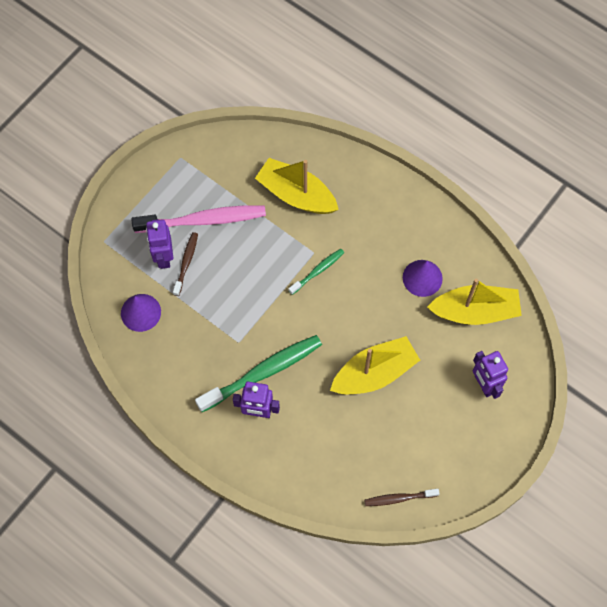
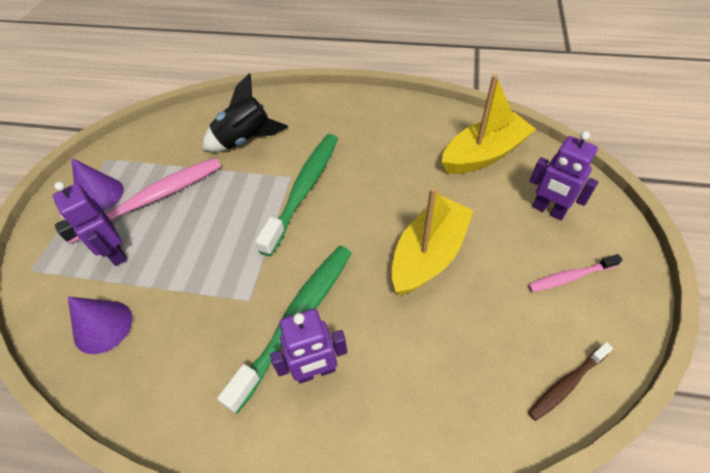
camera: 25 degrees left, 15 degrees down
(186, 263) = (147, 247): brown toothbrush -> none
(296, 194) = (245, 140): yellow boat -> black rocket
(317, 271) = (304, 190): green toothbrush -> green toothbrush, size x1.93
(422, 278) = (413, 151): purple cone -> purple cone (99, 195)
(457, 439) = (570, 277): none -> pink toothbrush

